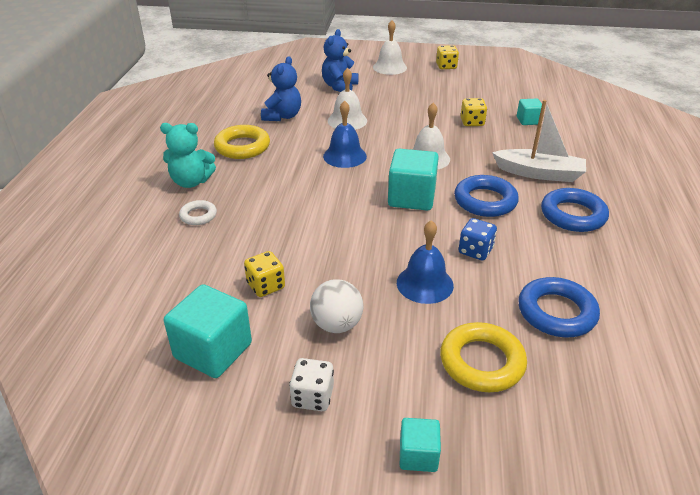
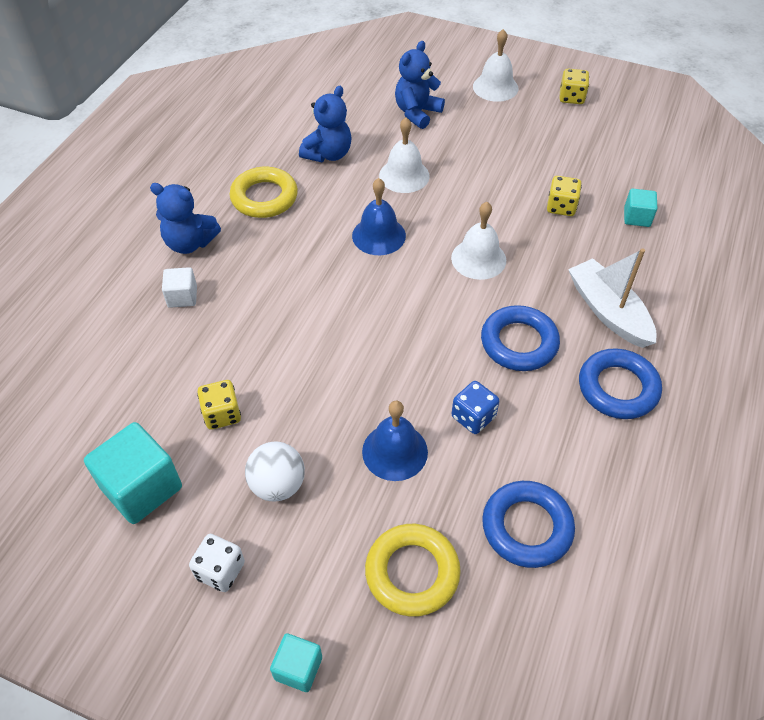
camera: 15 degrees right, 15 degrees up
(191, 182) = (190, 243): turquoise teddy bear -> blue teddy bear
(198, 216) = (182, 297): white ring -> white cube
(411, 197) = (432, 319): turquoise cube -> none
(539, 173) = (608, 311): white boat -> white boat turned 150 degrees counterclockwise

